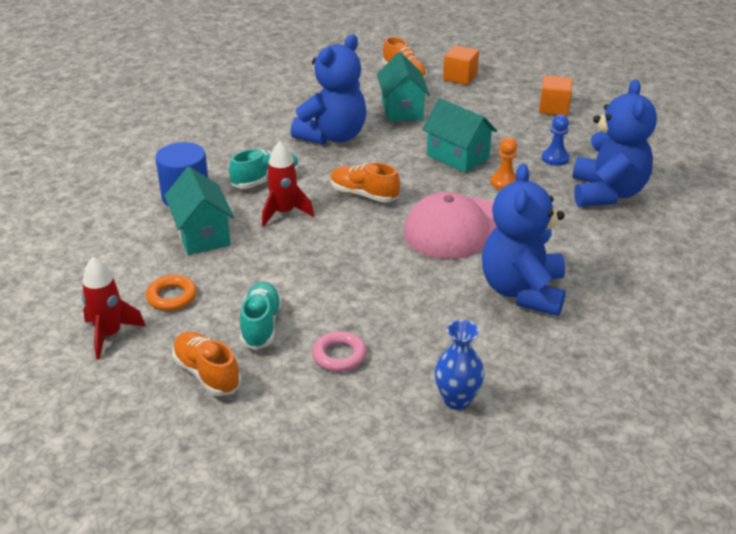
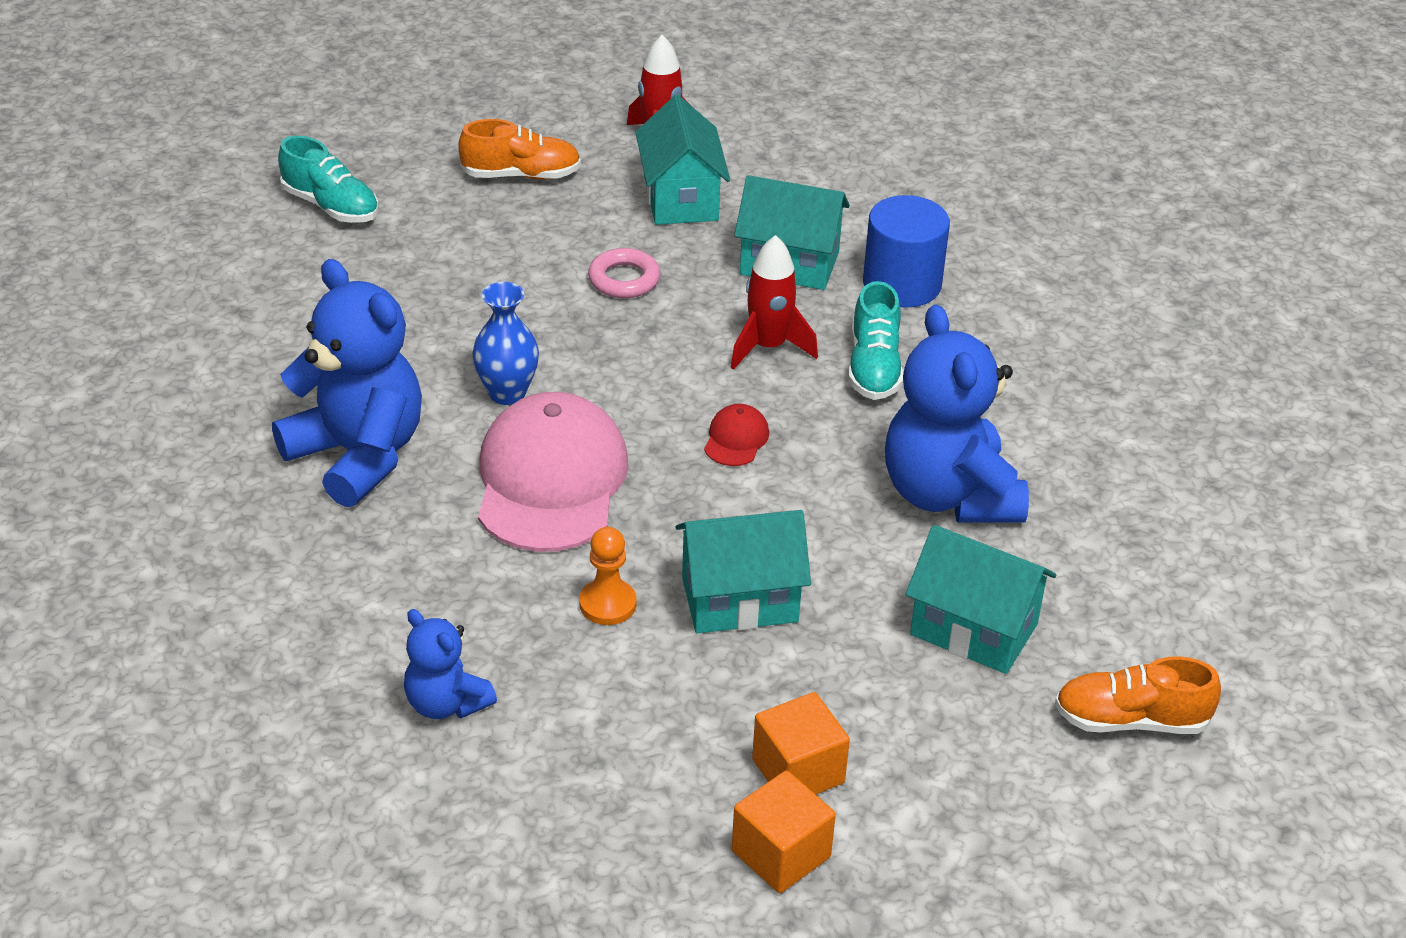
camera: 125 degrees right, 5 degrees up
(172, 297) = (681, 198): orange ring -> turquoise house
(261, 325) = (554, 235): turquoise shoe -> turquoise shoe (331, 206)
(339, 356) = (438, 263): pink ring -> pink ring (624, 279)
(363, 195) = (736, 439): orange shoe -> red cap
(457, 400) = (273, 304): blue vase -> blue vase (507, 393)
(460, 77) = (1046, 799): orange cube -> orange cube (798, 771)
(555, 158) = (609, 718): blue pawn -> none
(607, 193) = (446, 703): blue teddy bear -> blue teddy bear, size x0.53

